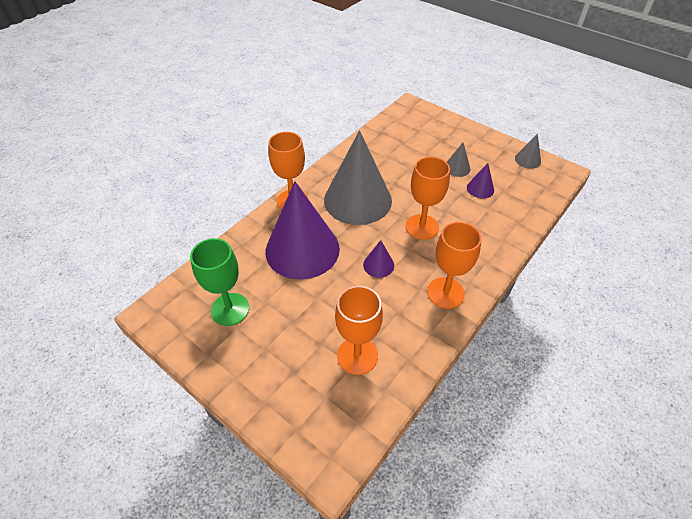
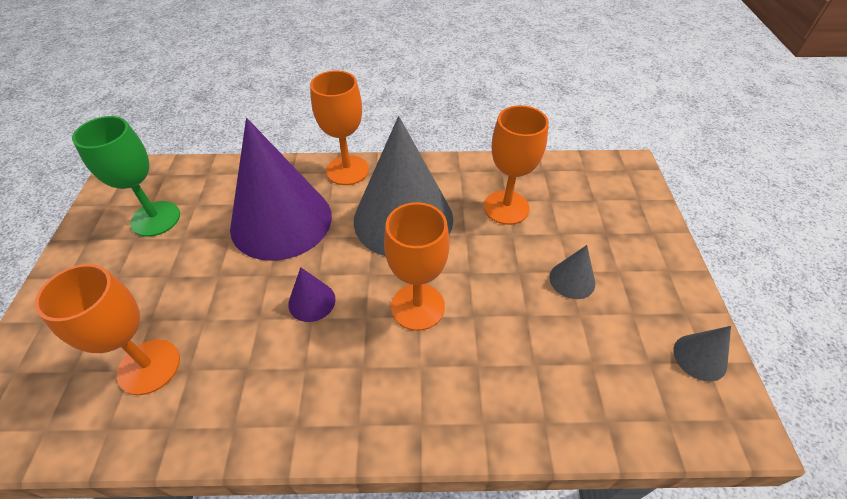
camera: 50 degrees right, 0 degrees up
(445, 293) = (318, 404): orange goblet -> orange goblet (506, 207)
(480, 189) = (561, 330): purple cone -> none

